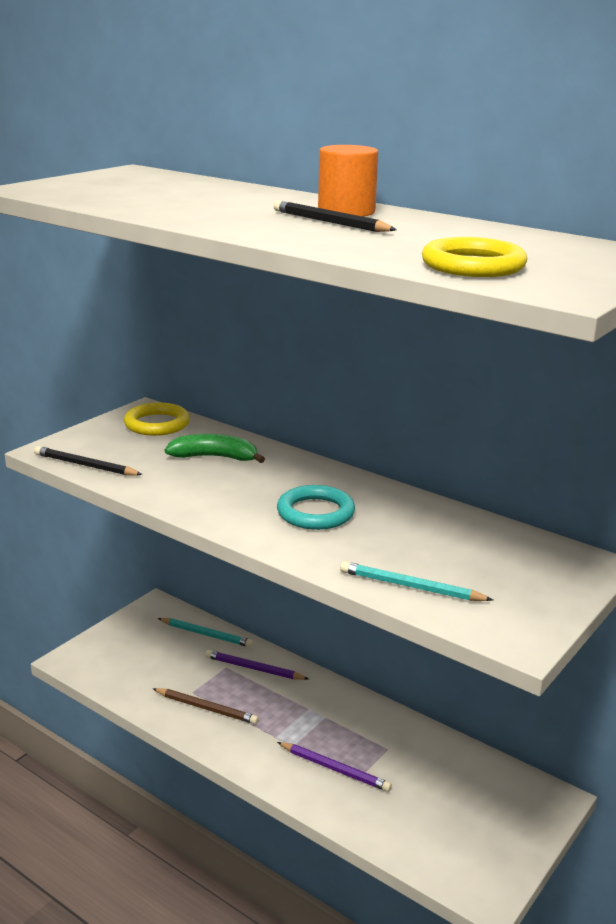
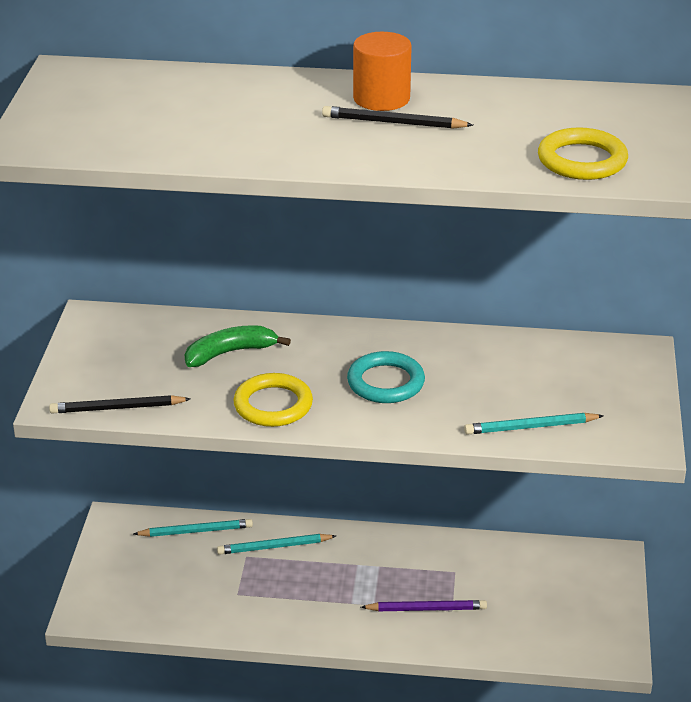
camera: 30 degrees left, 10 degrees up
(157, 424) = (126, 331): yellow ring -> yellow ring (273, 405)
(206, 708) = (265, 604): brown pencil -> none
(254, 668) = (274, 547): purple pencil -> turquoise pencil

